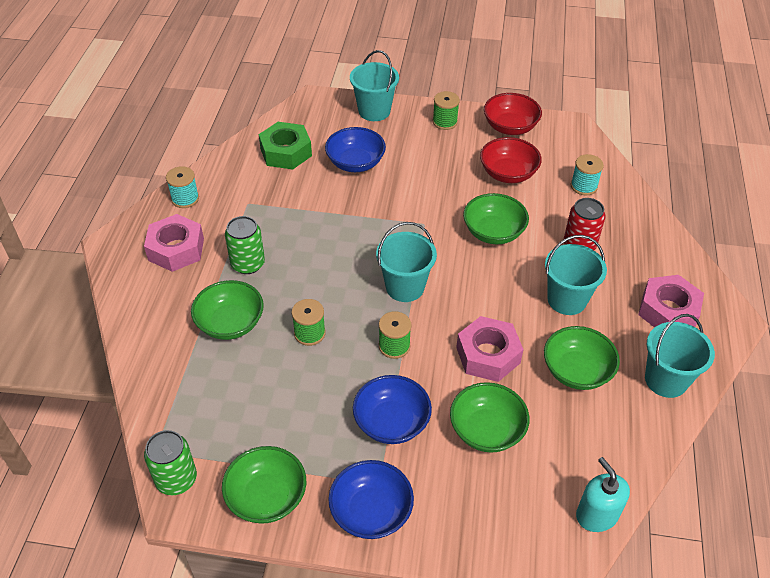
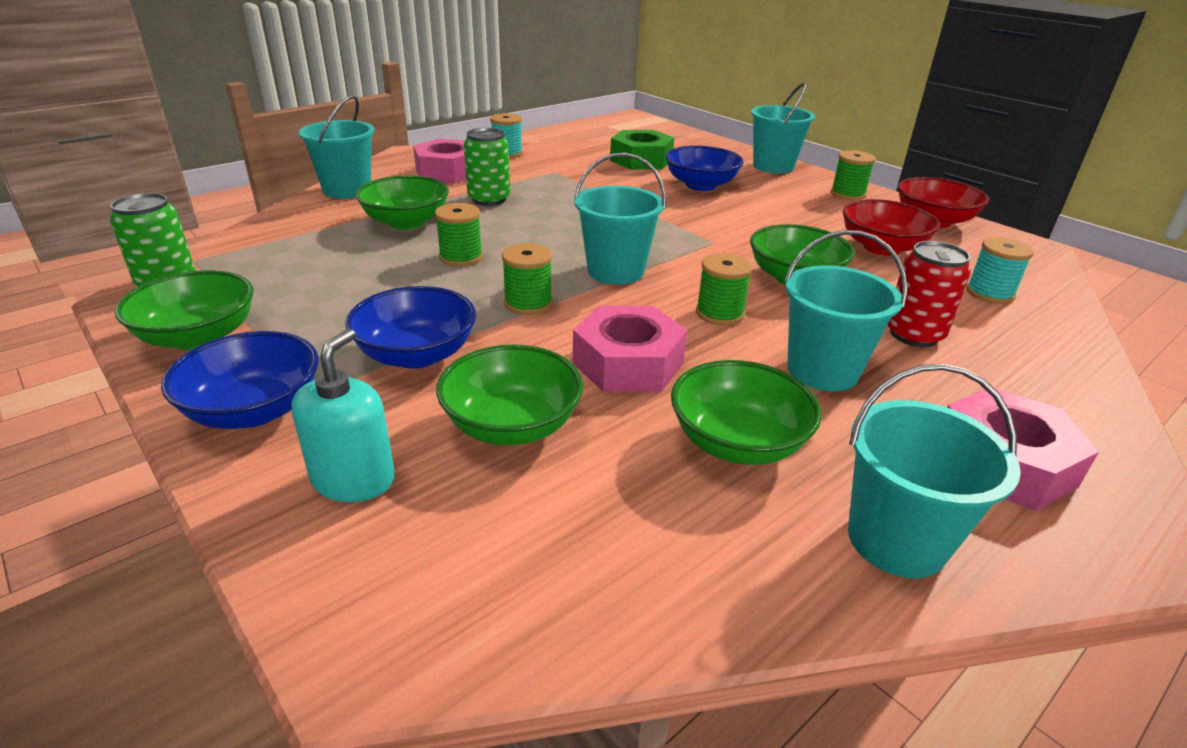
camera: 40 degrees right, 15 degrees down
(138, 316) = (347, 190): none -> turquoise bucket
(488, 288) = (719, 313): none -> green spool
(597, 515) = (515, 631): turquoise soap dispenser -> turquoise soap dispenser (353, 479)

